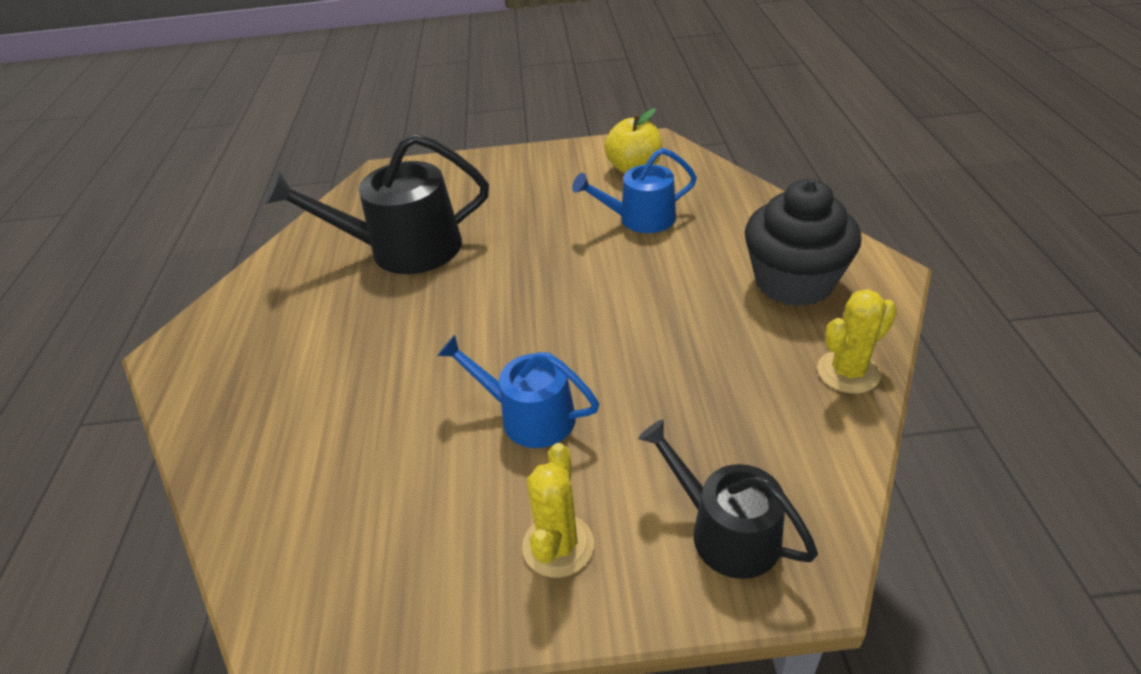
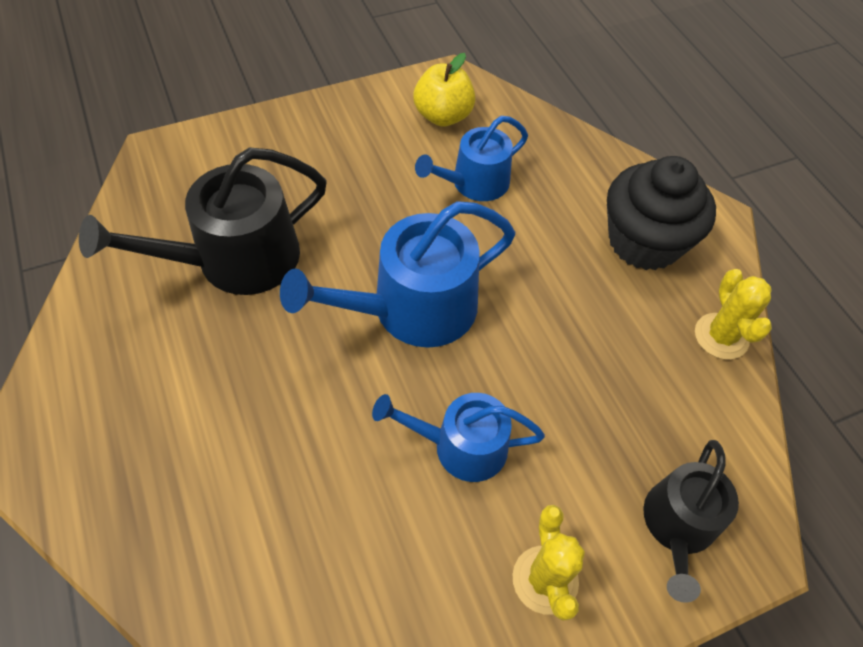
camera: 25 degrees left, 15 degrees up
(537, 303) = (413, 309): none -> blue watering can
(725, 531) = (678, 526): black watering can -> black watering can turned 90 degrees counterclockwise
(848, 372) = (721, 336): yellow cactus -> yellow cactus turned 45 degrees counterclockwise

